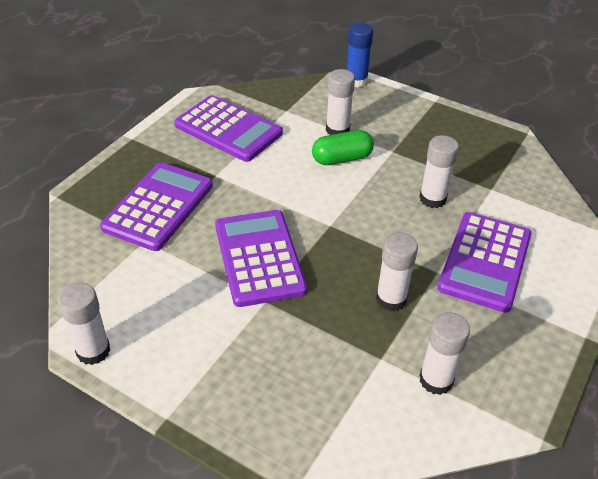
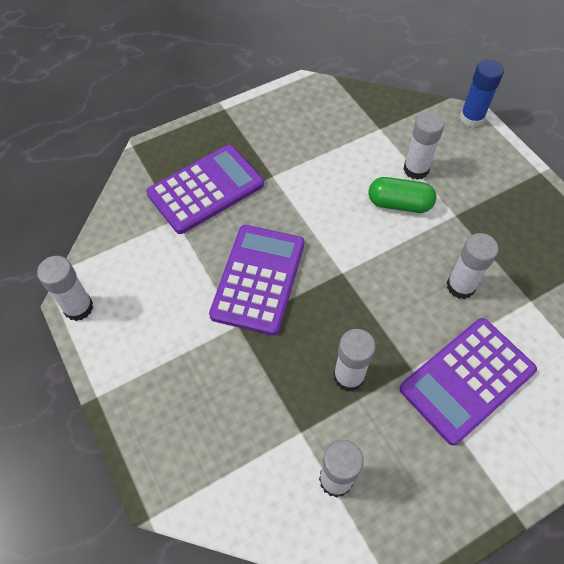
camera: 30 degrees right, 15 degrees up
(228, 129) = (313, 130): purple calculator -> none

